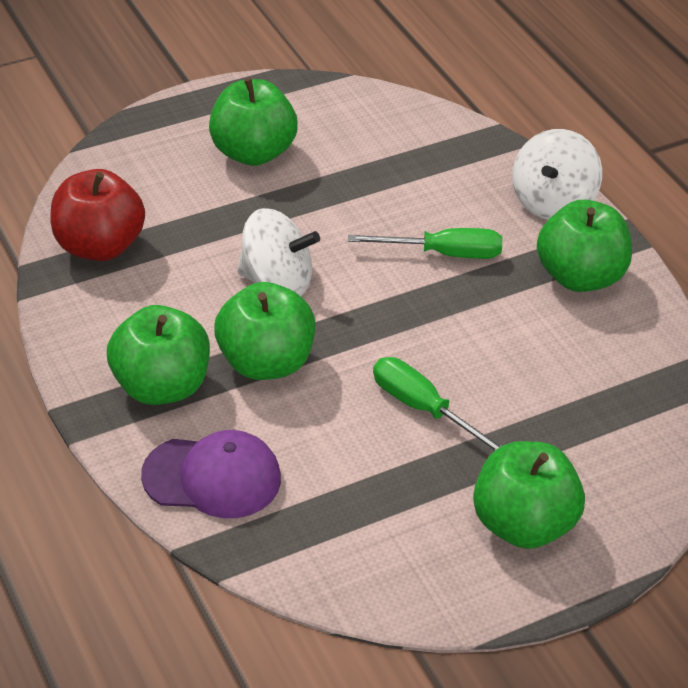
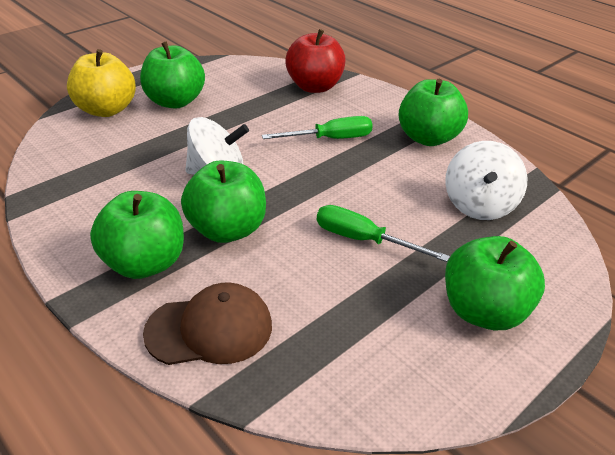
camera: 15 degrees left, 5 degrees down
(99, 246) = (71, 173): red apple -> red apple (314, 87)
(159, 152) = (106, 110): none -> yellow apple
(212, 477) = (210, 329): purple cap -> brown cap
(552, 202) = (387, 101): white spinning top -> white spinning top (479, 205)

